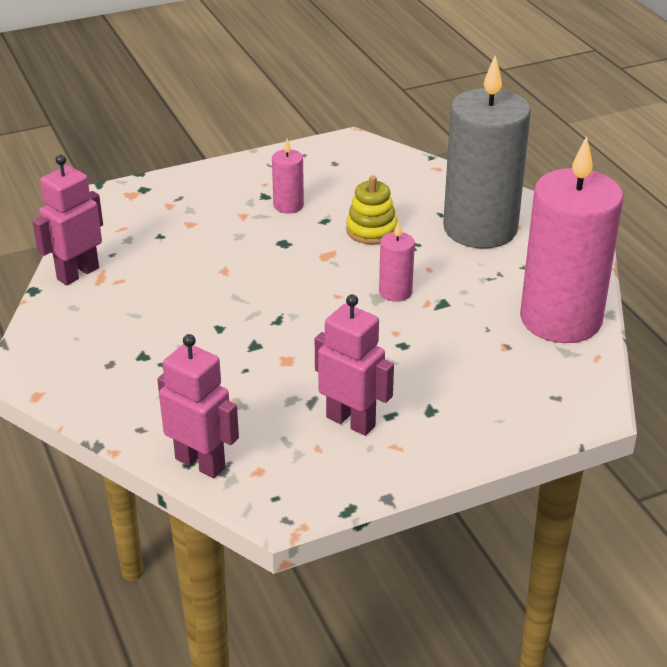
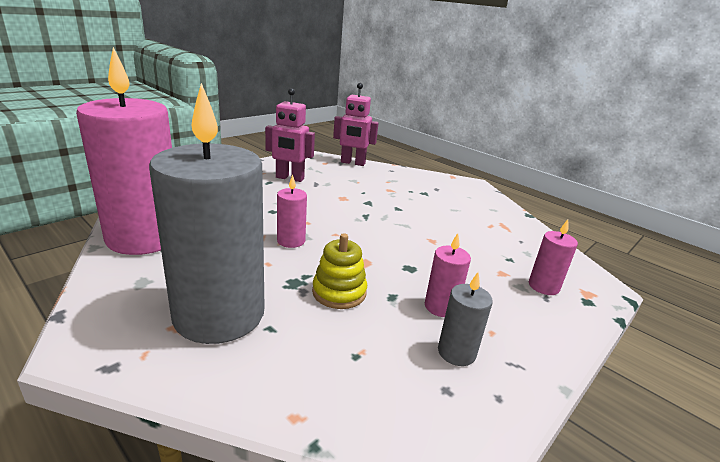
camera: 155 degrees right, 10 degrees down
(77, 273) = (521, 226): pink robot -> none
(167, 205) = (543, 286): none -> pink candle
(308, 177) = (456, 352): none -> grey candle

